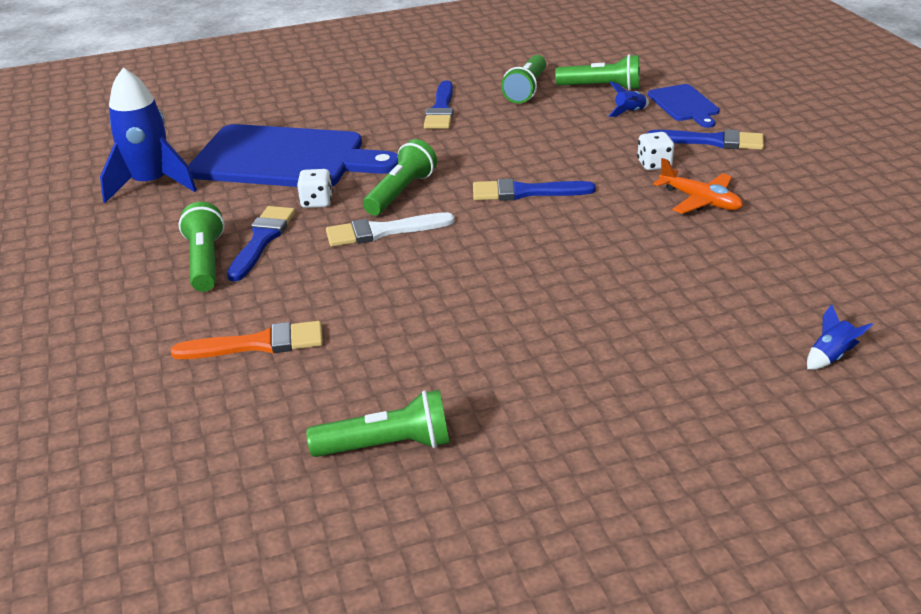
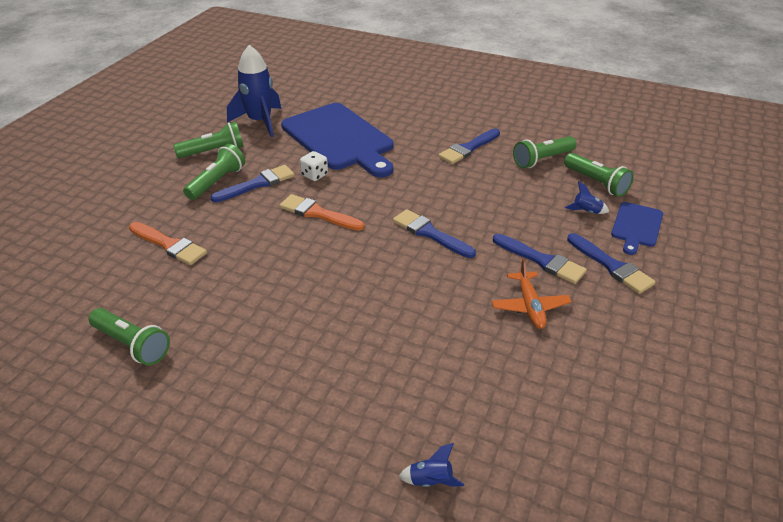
camera: 40 degrees right, 5 degrees up
(383, 231) = (318, 213): white brush -> orange brush
(401, 193) = (363, 194): green flashlight -> green flashlight (213, 152)
(654, 164) = (541, 260): white dice -> blue brush

